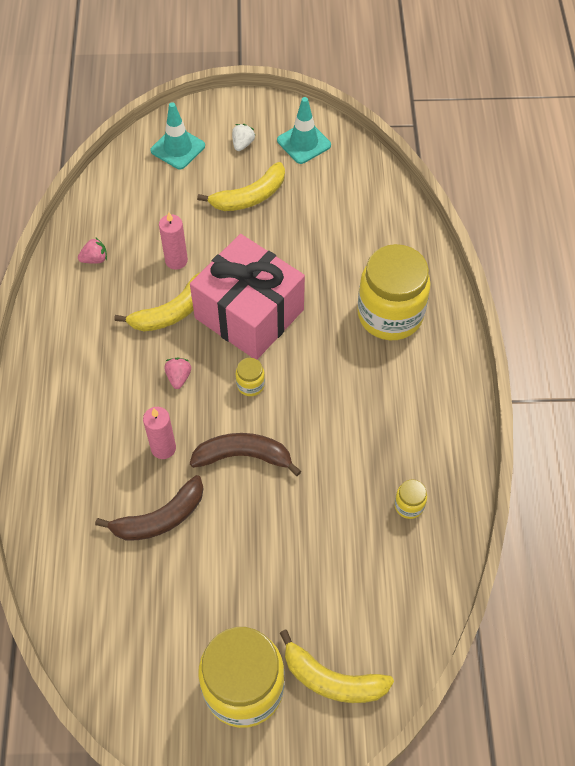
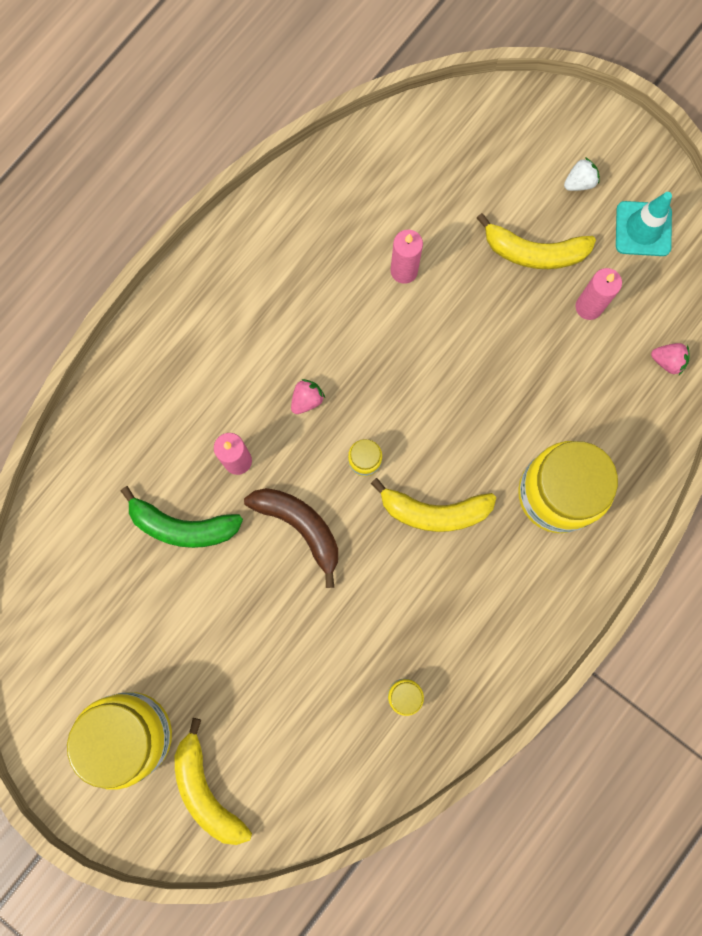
camera: 40 degrees right, 20 degrees up
(95, 259) = (329, 209): pink strawberry -> pink strawberry (667, 361)
(160, 518) = (182, 526): brown banana -> green banana
(171, 312) = (354, 325): yellow banana -> yellow banana (434, 512)
(178, 148) = (510, 137): turquoise traffic cone -> none
(249, 314) = (424, 384): pink gift -> none
(311, 203) = (588, 307): none -> pink candle

